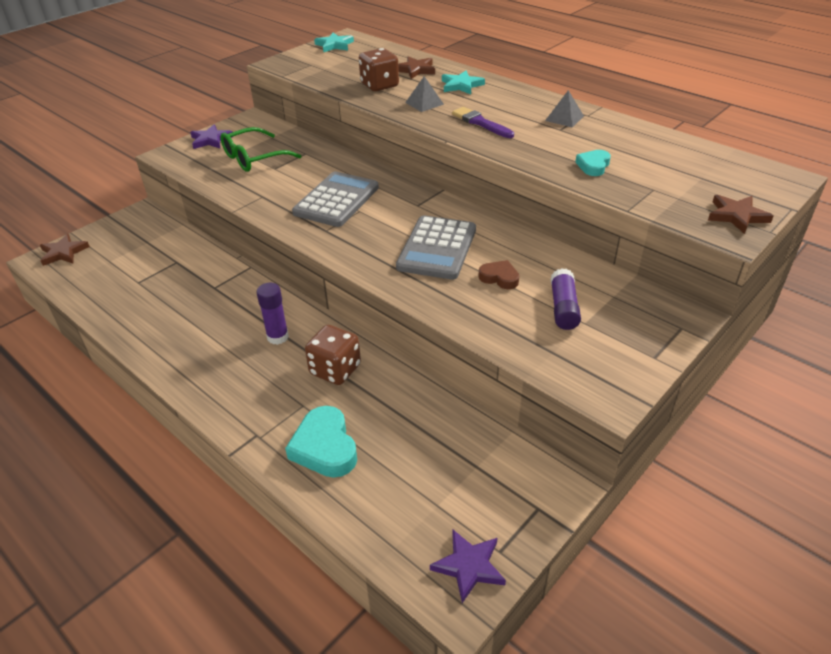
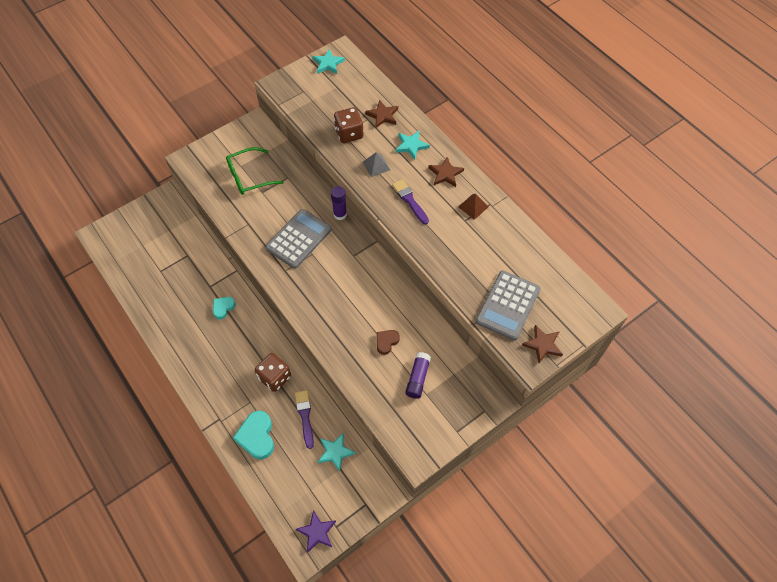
camera: 10 degrees right, 20 degrees up
(63, 252) = (112, 230): brown star -> brown star (445, 174)
(211, 140) = (221, 147): purple star -> none
(278, 337) = (244, 341): purple glue stick -> purple glue stick (340, 214)
(396, 408) = (305, 416): none -> purple brush
(437, 248) = (354, 304): grey calculator -> grey calculator (508, 305)
(461, 446) = (335, 452): none -> turquoise star
(499, 278) = (386, 342): brown heart -> brown heart turned 90 degrees counterclockwise
(564, 118) = (473, 206): grey pyramid -> brown pyramid
(593, 166) = (471, 270): turquoise heart -> turquoise heart (223, 308)

